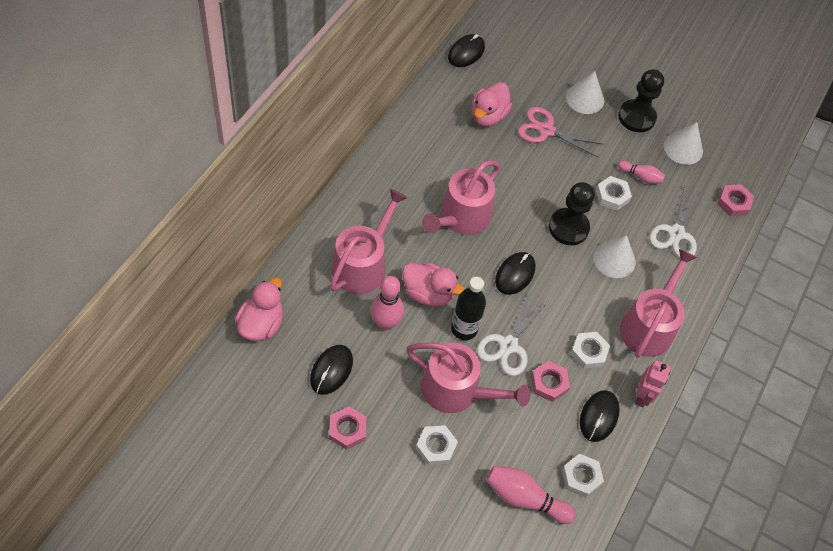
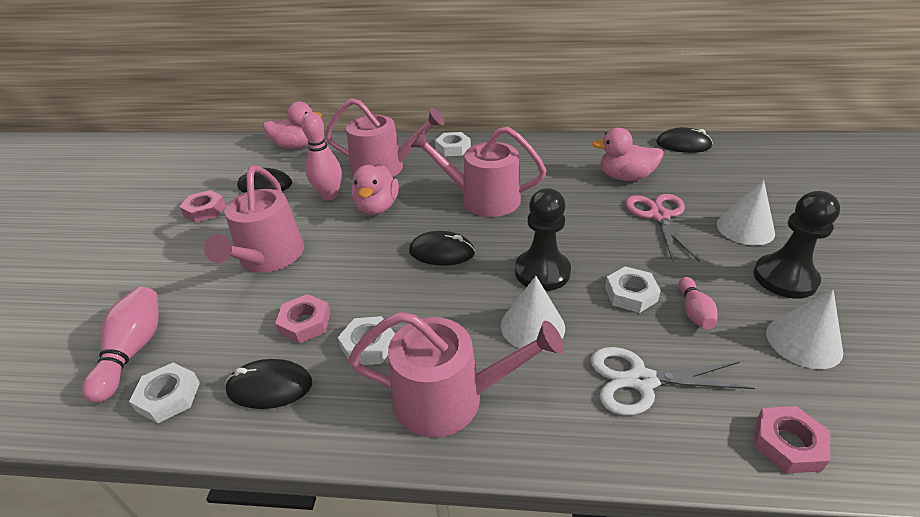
camera: 75 degrees right, 20 degrees down
(436, 447) = (195, 264): white nut -> white nut (453, 148)
(464, 329) = (348, 240): black bottle -> none
(508, 345) = (343, 275): white scissors -> none
(642, 396) = (320, 428): pink robot -> none

